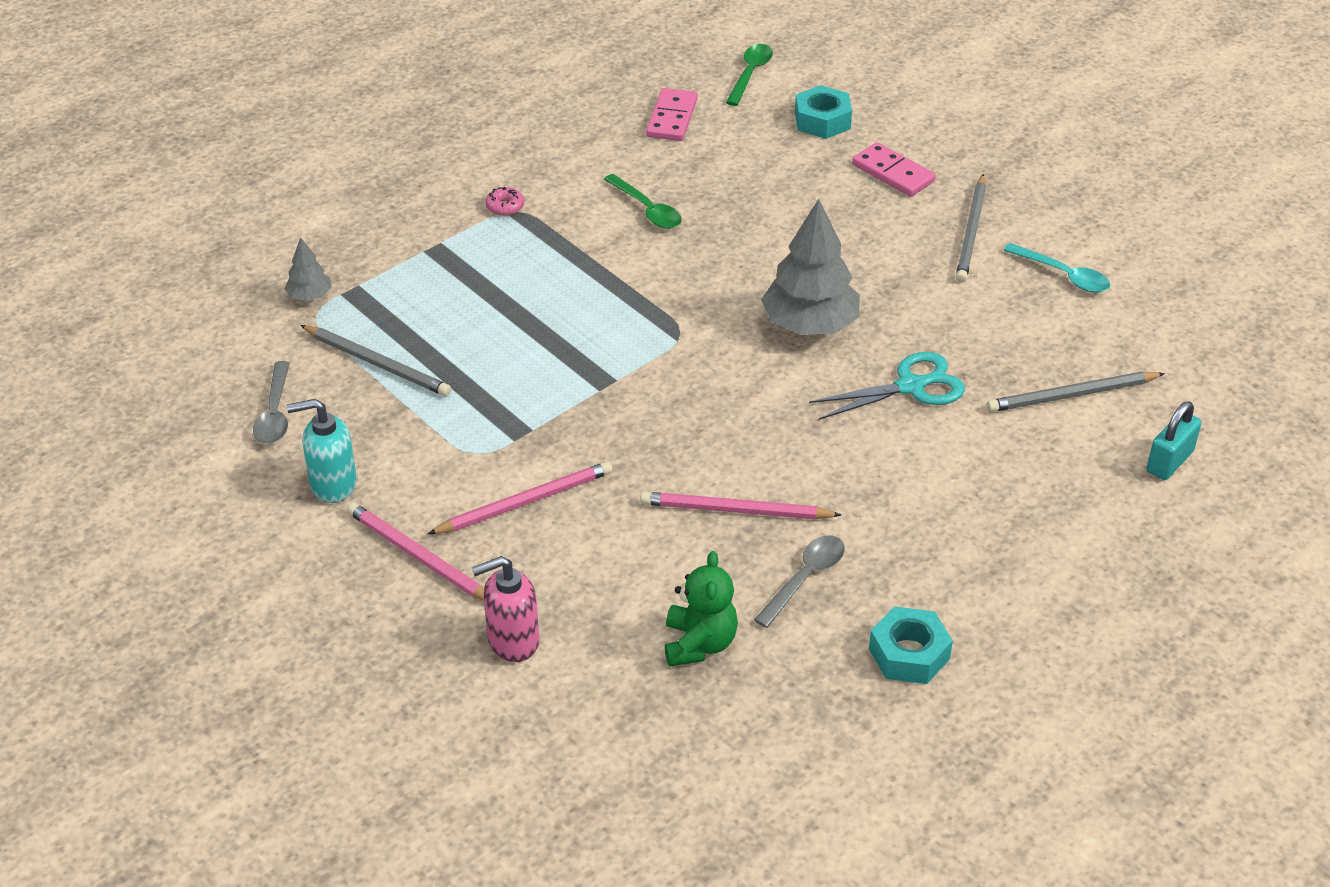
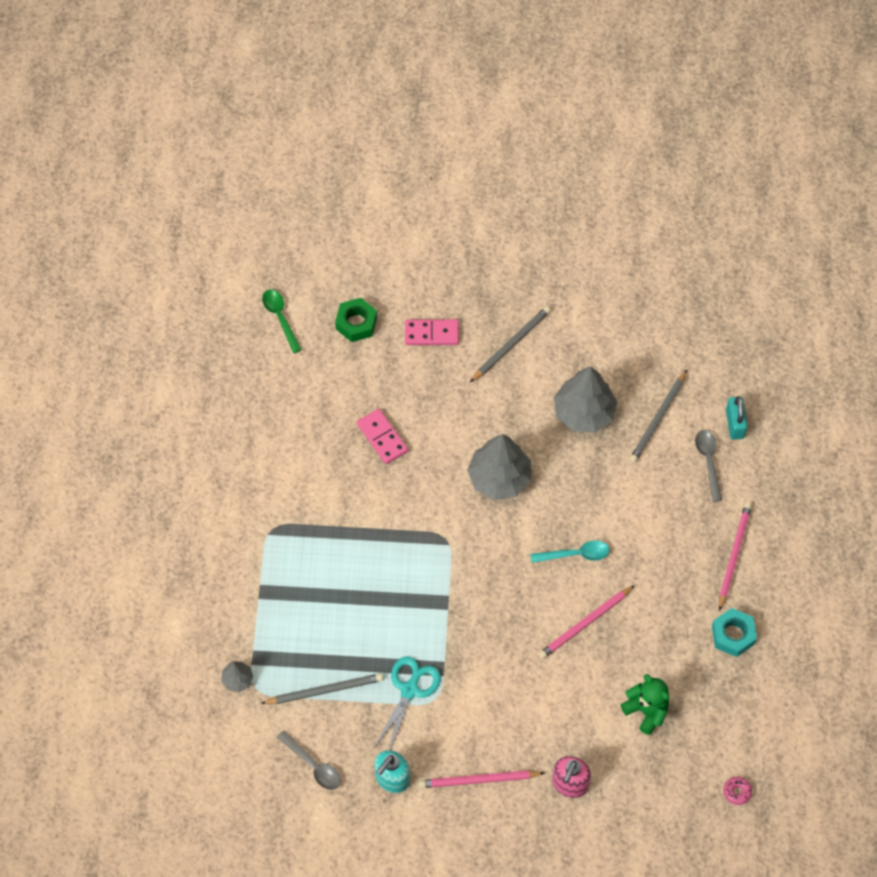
camera: 45 degrees left, 20 degrees up
(505, 206) = (263, 530): pink donut -> pink donut (737, 792)
(524, 502) = (489, 706): pink pencil -> pink pencil (733, 556)
(647, 209) = (338, 468): green spoon -> none
(671, 118) = (276, 389): pink domino -> pink domino (382, 438)
(805, 578) = (652, 634): grey spoon -> grey spoon (708, 461)
(822, 120) = (356, 323): turquoise nut -> green nut
(910, 386) = (584, 477): turquoise scissors -> turquoise scissors (409, 690)
(971, 231) = (510, 345): grey pencil -> grey pencil turned 105 degrees counterclockwise
(985, 334) = (584, 412): none -> grey tree
(1063, 275) = (581, 339): turquoise spoon -> turquoise spoon (575, 554)

